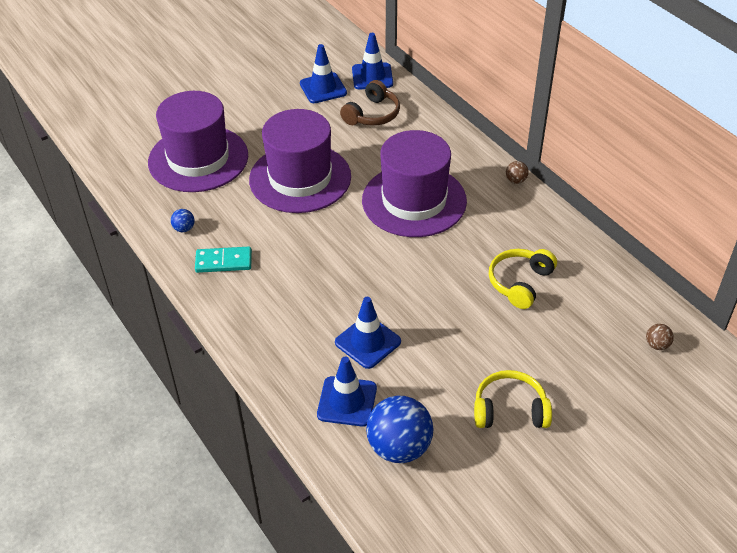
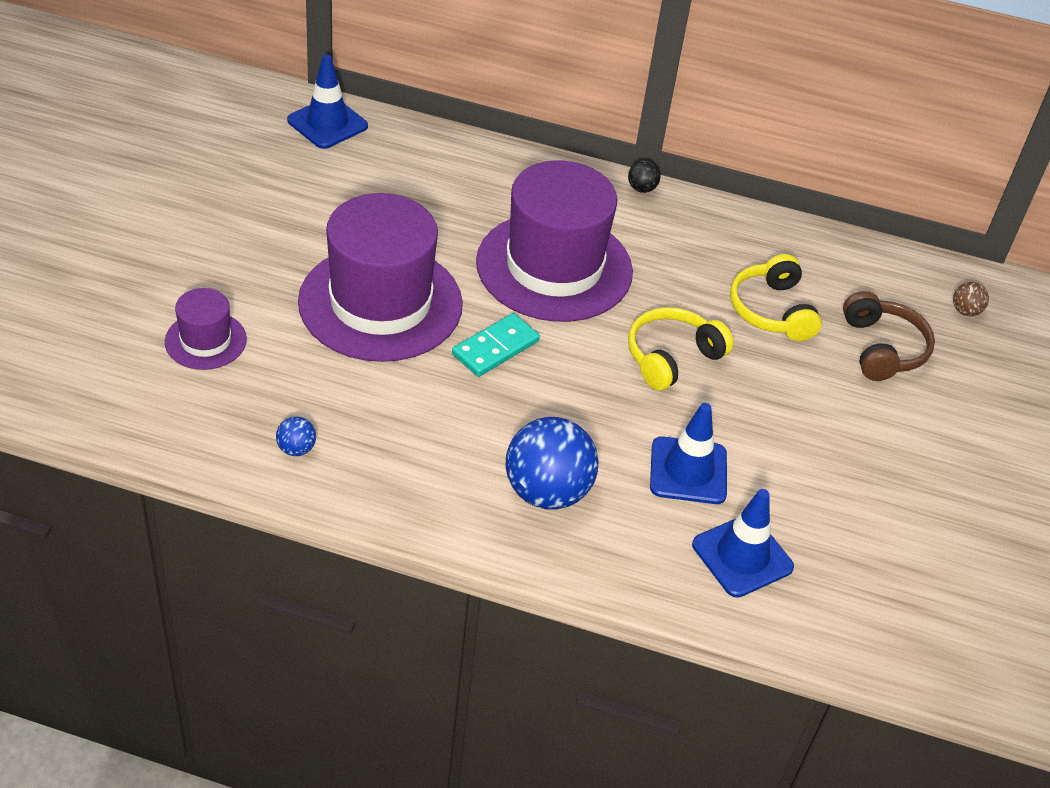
camera: 45 degrees left, 0 degrees up
(198, 159) = (205, 340): purple hat -> purple hat, size x0.47
(223, 262) = (402, 466): turquoise domino -> turquoise domino (495, 348)
(323, 88) = (277, 165): blue traffic cone -> none
(372, 114) = (383, 175): brown headphones -> brown headphones (882, 348)
(399, 447) = (851, 574): blue ball -> blue ball (547, 492)
(510, 410) = (910, 462): yellow headphones -> yellow headphones (672, 357)
(516, 180) = (641, 189): brown ball -> black ball

